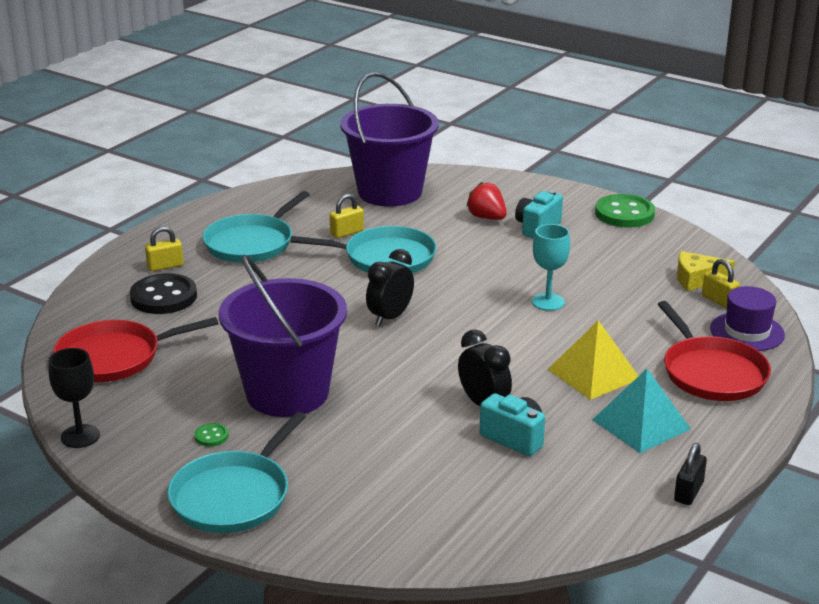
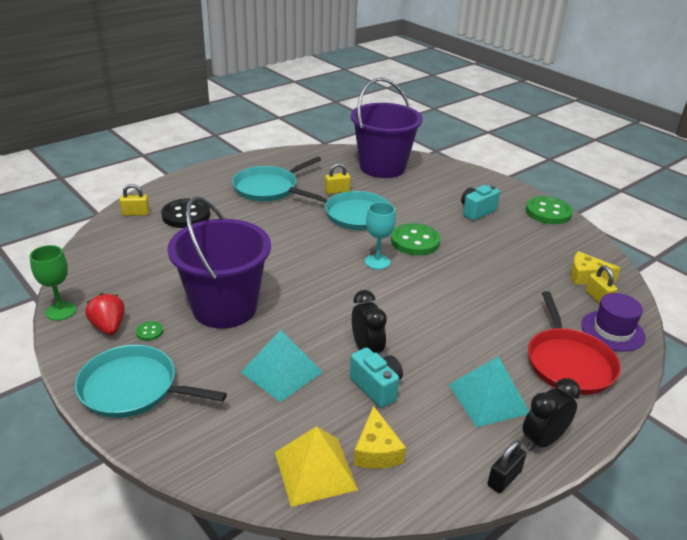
camera: 15 degrees right, 5 degrees up
(80, 436) = (61, 311): black goblet -> green goblet
(114, 357) = (124, 254): red pan -> none
(165, 266) = (201, 193): yellow padlock -> yellow padlock (136, 213)
(234, 496) = (133, 388): turquoise pan -> turquoise pan turned 60 degrees clockwise
(390, 317) = (333, 261): black clock -> black clock (542, 440)
(397, 445) = (281, 372): none -> turquoise pyramid
(479, 276) = (415, 241): none -> green button
(487, 218) = (442, 197): red strawberry -> red strawberry (109, 327)
(545, 496) = (376, 450): none -> yellow cheese
(548, 302) = (458, 272): turquoise goblet -> turquoise goblet (377, 262)
(594, 374) = (468, 342): yellow pyramid -> yellow pyramid (315, 470)

